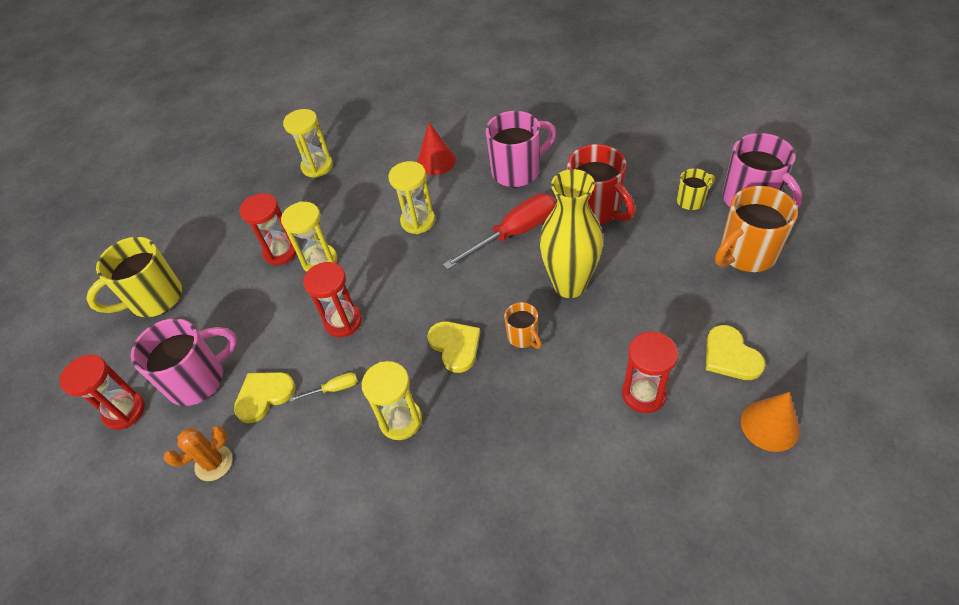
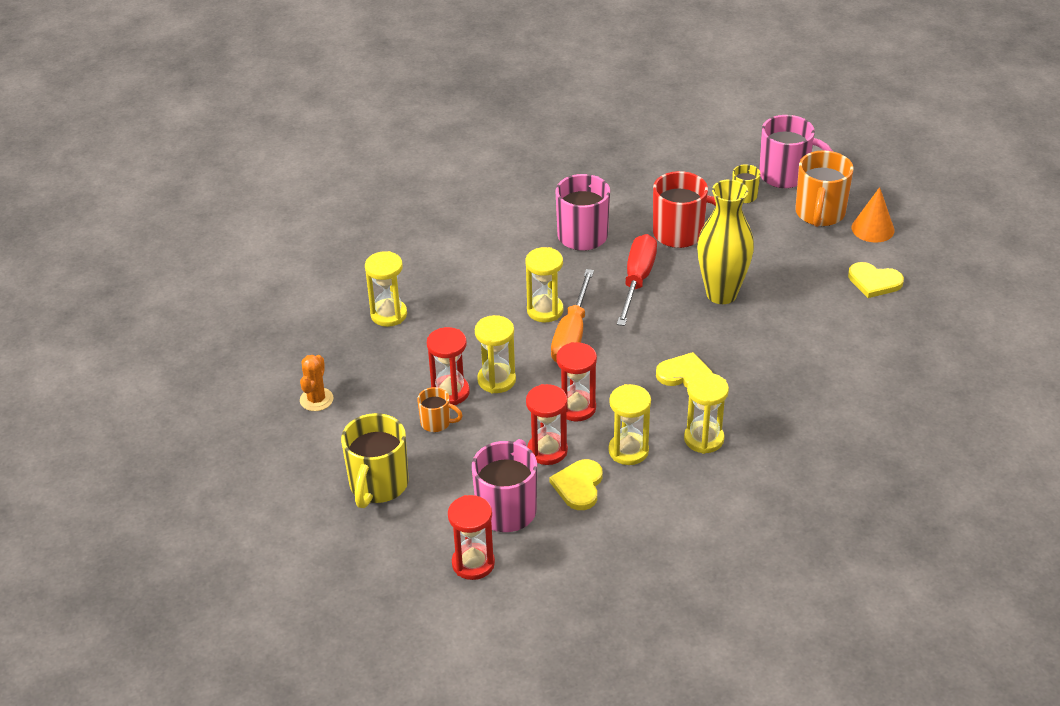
camera: 45 degrees left, 10 degrees down
(214, 463) = (598, 544): orange cactus -> orange cactus (316, 399)
(333, 389) = (628, 451): yellow screwdriver -> yellow hourglass
(412, 254) = (572, 335): none -> orange screwdriver
(436, 161) = (500, 259): red cone -> none
(523, 337) = (727, 343): orange mug -> orange mug (436, 423)
(643, 394) = (845, 332): red hourglass -> red hourglass (547, 450)
(769, 425) = (935, 308): orange cone -> orange cone (873, 229)

